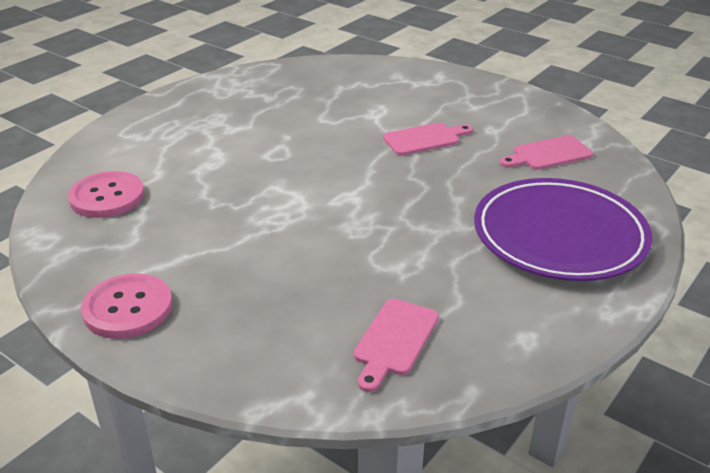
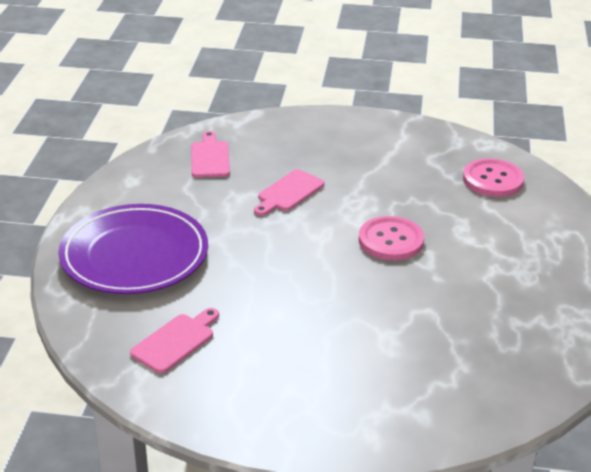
camera: 150 degrees right, 0 degrees up
(128, 308) = (376, 129): pink button -> pink button (391, 240)
(425, 139) = (308, 319): pink cutting board -> pink cutting board (288, 192)

